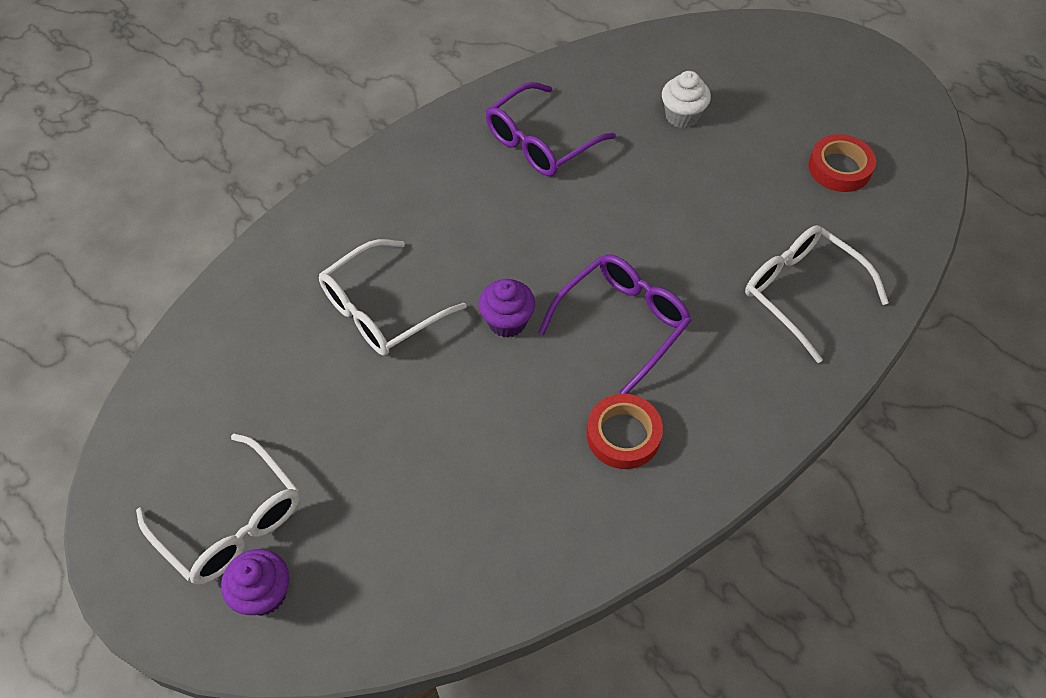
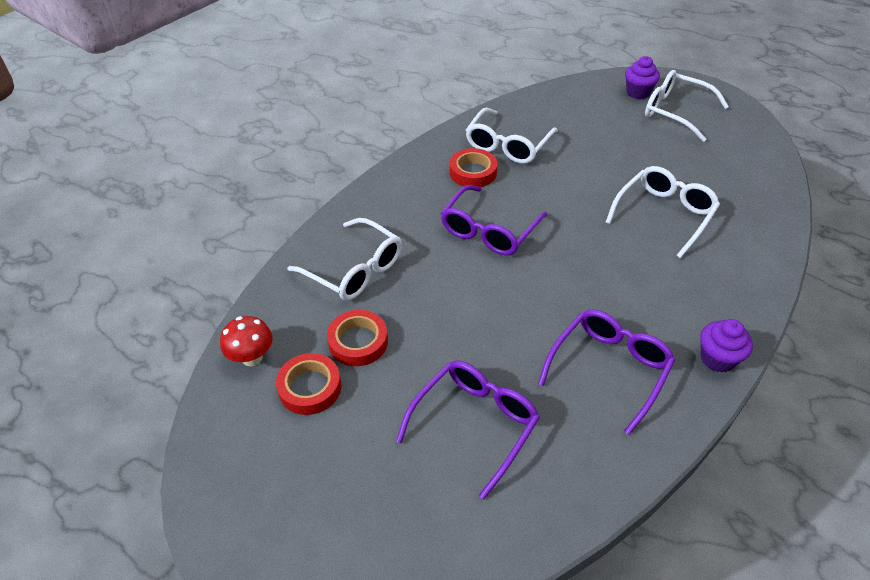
camera: 170 degrees right, 10 degrees down
(507, 321) = (572, 220): purple cupcake -> purple cupcake (717, 359)
(553, 488) = (508, 145): none -> white glasses
(682, 116) = (474, 424): white cupcake -> purple glasses
(793, 205) = (358, 342): none -> red tape
(905, 205) = (252, 357): none -> red mushroom

